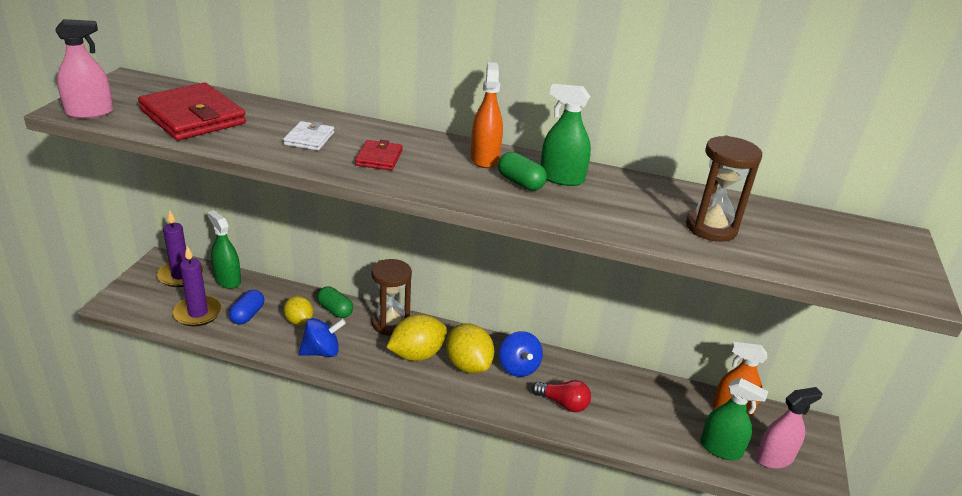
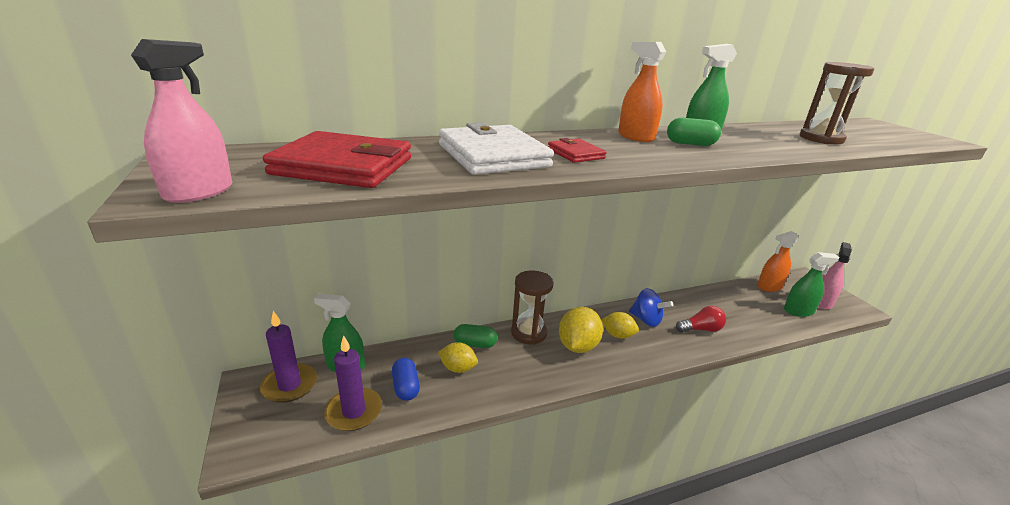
camera: 35 degrees left, 5 degrees down
(309, 139) = (493, 155): white wallet -> white wallet, size x2.03
(322, 352) = (510, 383): blue spinning top -> none
(468, 365) = (618, 335): yellow lemon -> yellow lemon, size x0.63

